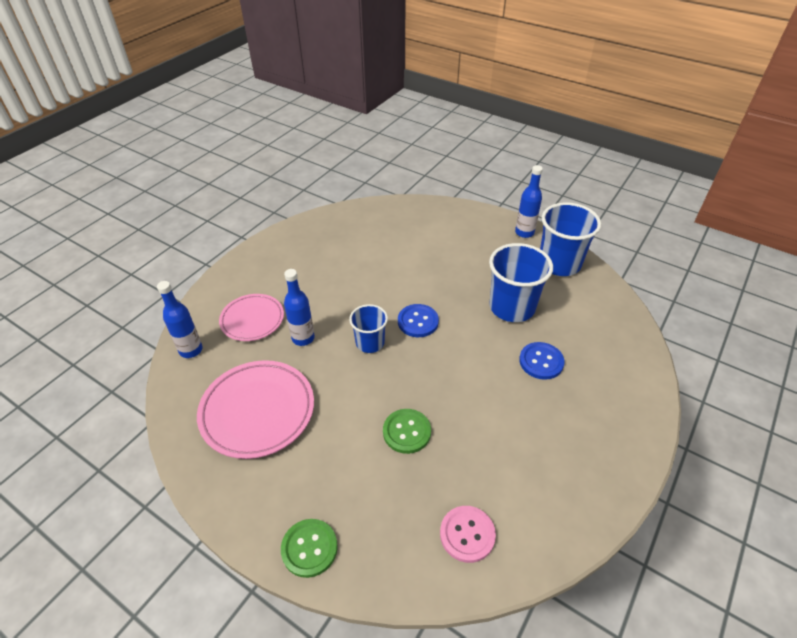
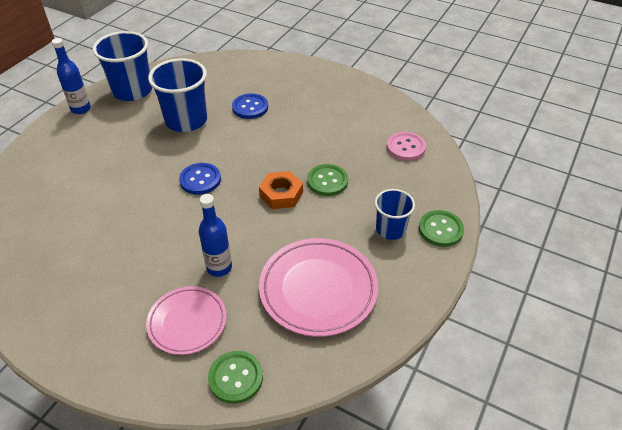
camera: 95 degrees left, 0 degrees up
(191, 350) = (235, 378): blue bottle -> green button
(370, 343) = (227, 212): blue cup -> blue cup (390, 229)
(390, 387) = (281, 194): none -> orange nut

